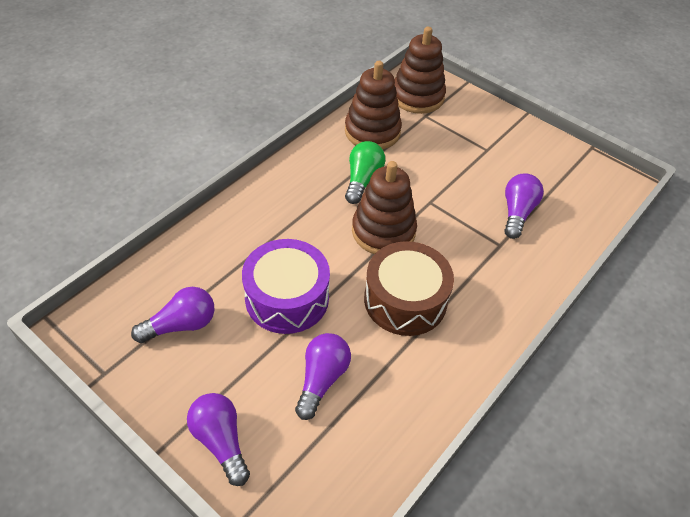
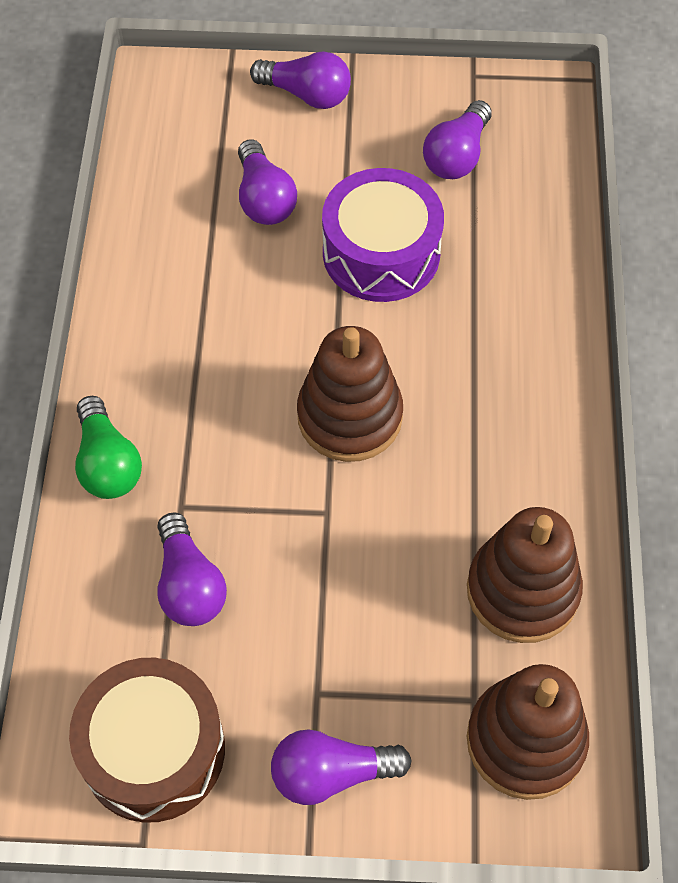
camera: 145 degrees right, 10 degrees up
(362, 180) = (451, 482): green light bulb -> green light bulb (107, 463)
(405, 300) = (246, 340): brown drum -> brown drum (153, 750)
(500, 127) = (331, 773): none -> purple light bulb

